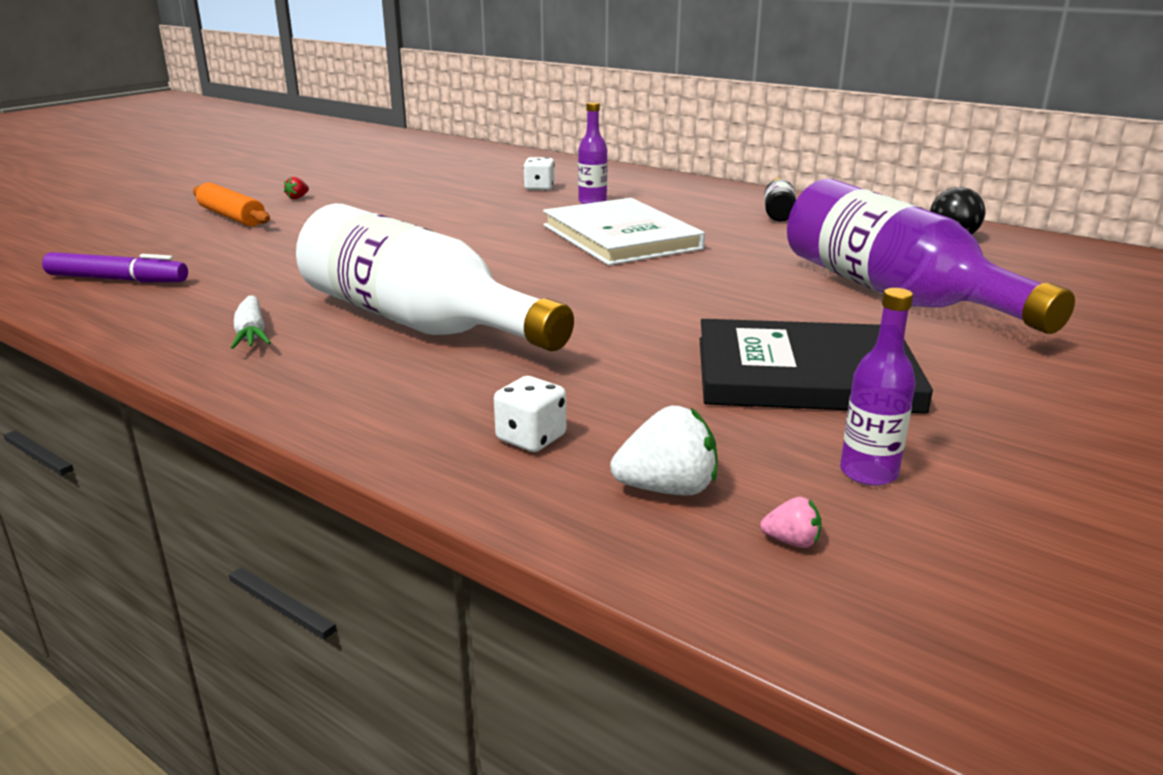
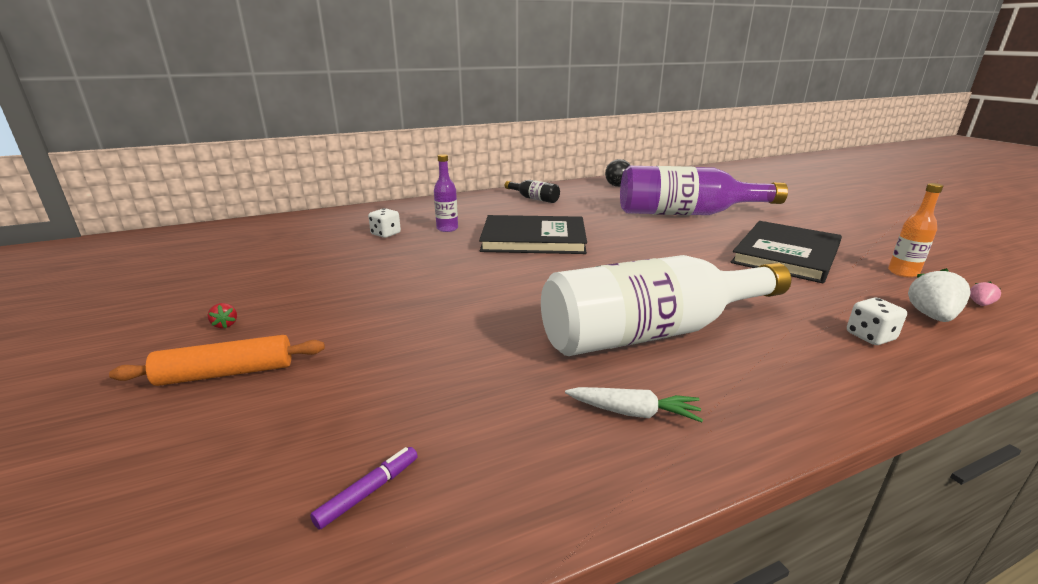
camera: 60 degrees left, 0 degrees up
(117, 279) = (368, 492): purple marker -> purple marker, size x0.56
(620, 237) = (533, 239): white book -> black book
(868, 473) = (903, 272): purple bottle -> orange bottle

